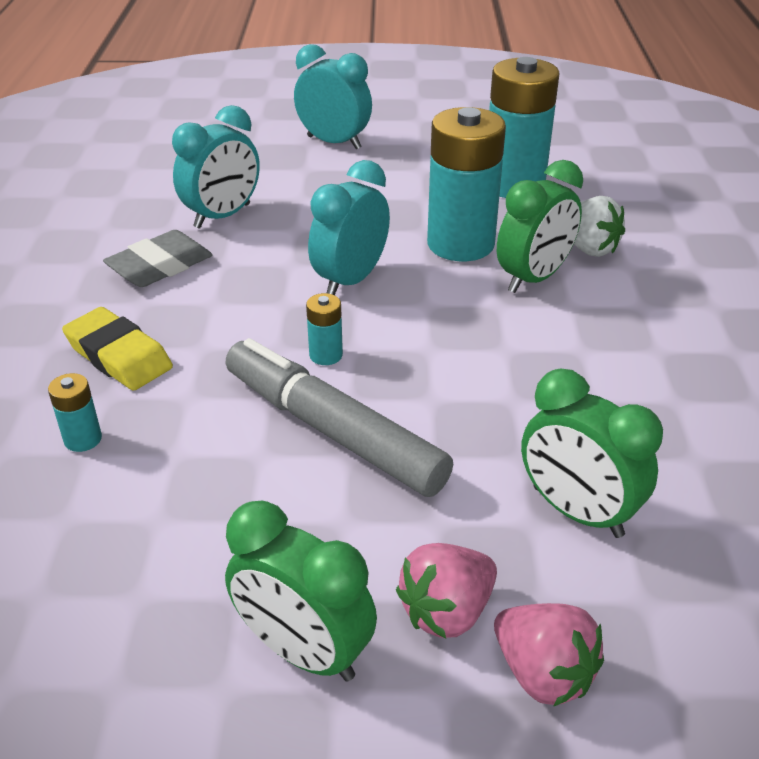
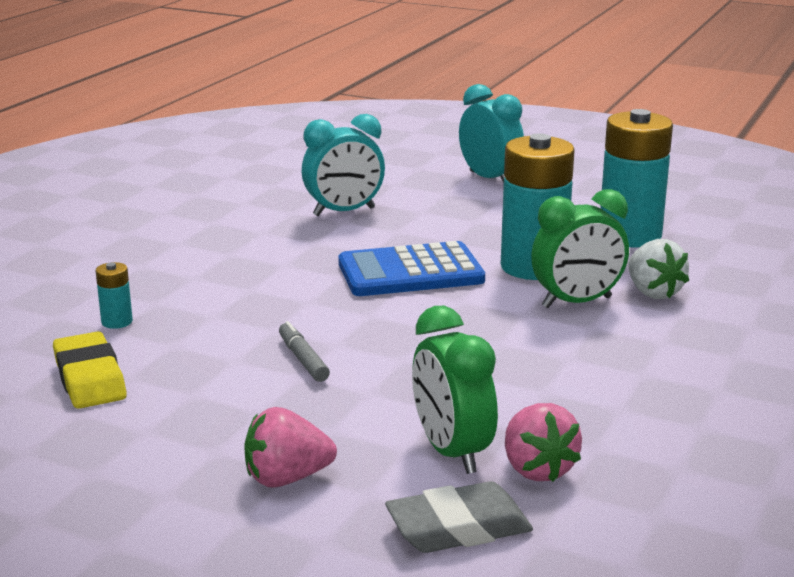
camera: 25 degrees right, 15 degrees down
(119, 356) = (184, 281): yellow eraser -> yellow eraser (90, 378)
(160, 266) = (264, 234): grey eraser -> grey eraser (458, 527)
(304, 651) = (163, 470): green clock -> none
(326, 355) = (342, 314): turquoise battery -> none
(333, 431) = (303, 359): grey marker -> grey marker, size x0.44
(350, 280) = (410, 272): turquoise clock -> blue calculator
(543, 673) = (324, 530): pink strawberry -> pink strawberry (537, 469)

